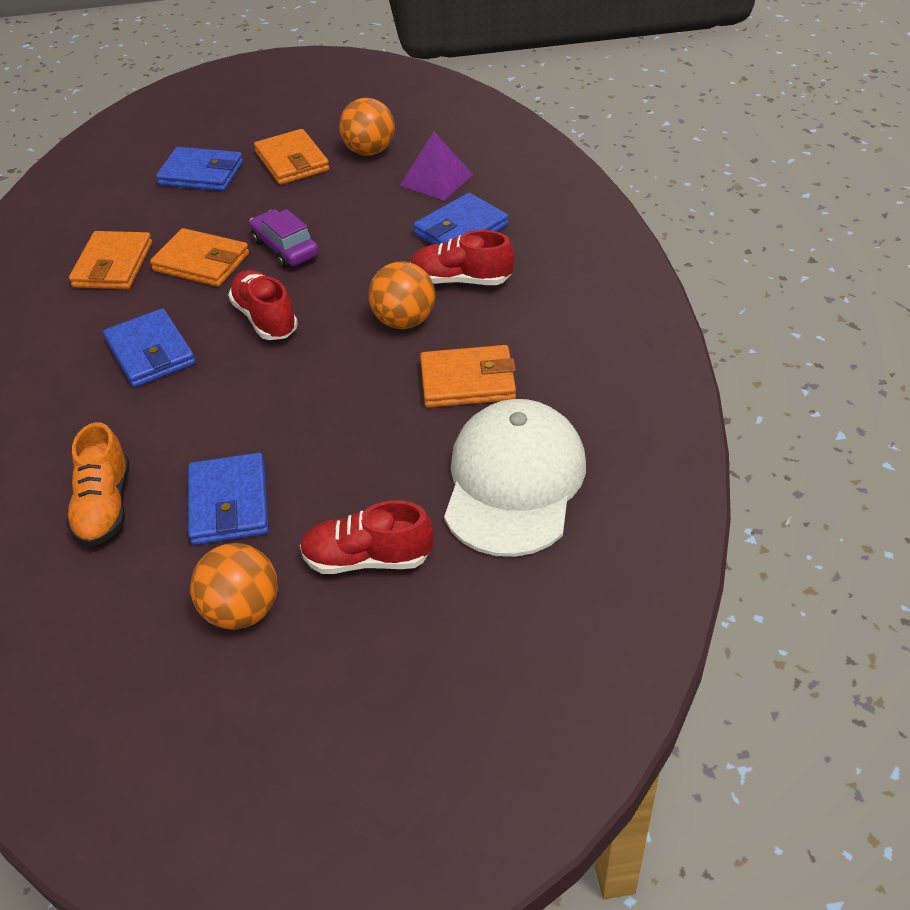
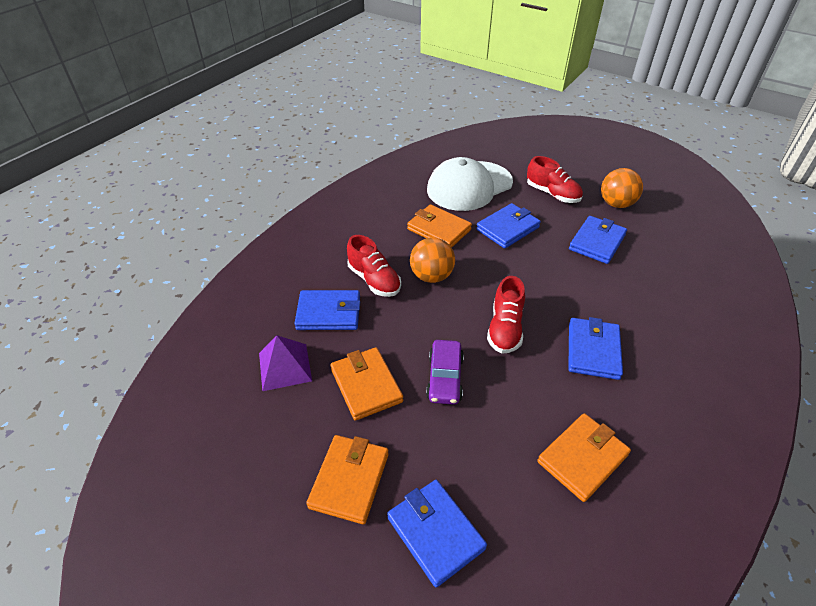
camera: 140 degrees left, 0 degrees up
(104, 506) = (661, 274): orange shoe -> none
(201, 262) = (512, 409): orange wallet -> orange wallet (366, 385)
(369, 151) = (284, 440): orange ball -> none
(378, 443) = (507, 228): none -> blue wallet

